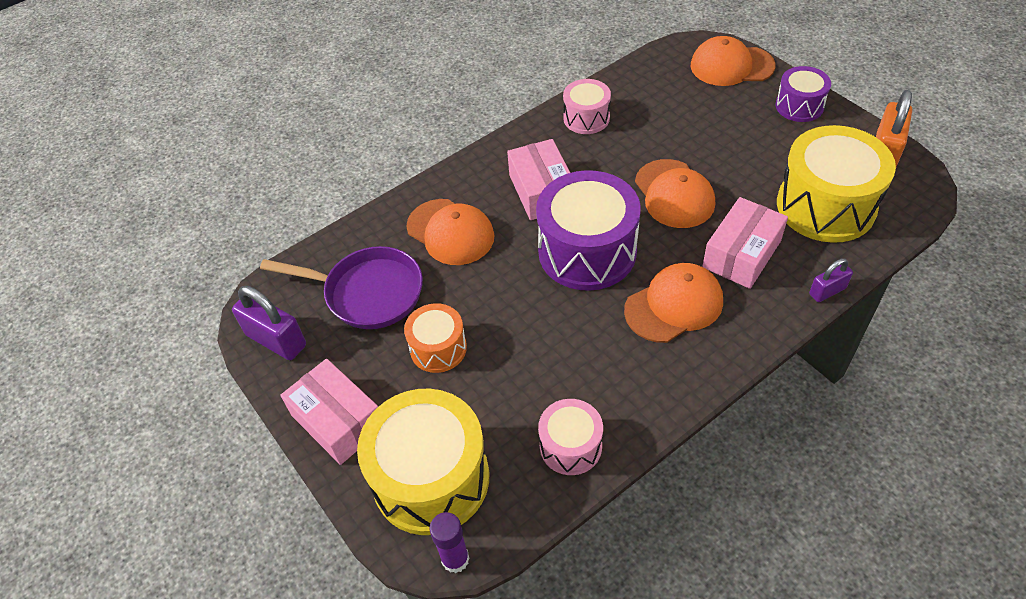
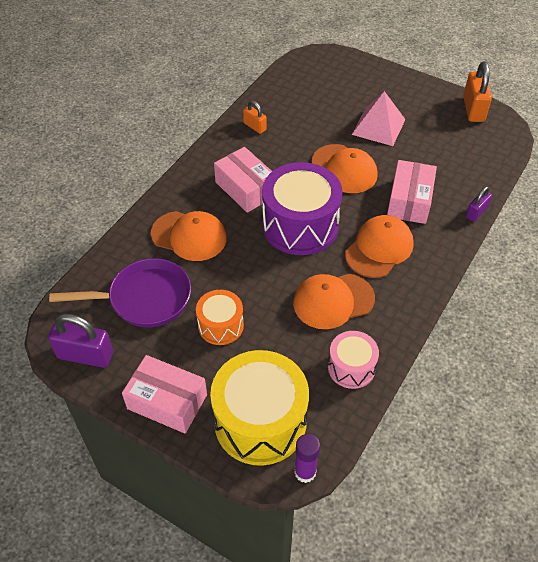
camera: 25 degrees left, 0 degrees up
(586, 118) = (255, 126): pink drum -> orange padlock
(731, 66) = (344, 67): orange cap -> orange cap (333, 301)
(743, 150) = (378, 127): none -> pink pyramid
(799, 106) = (403, 87): purple drum -> none
(825, 206) = (450, 154): yellow drum -> none

